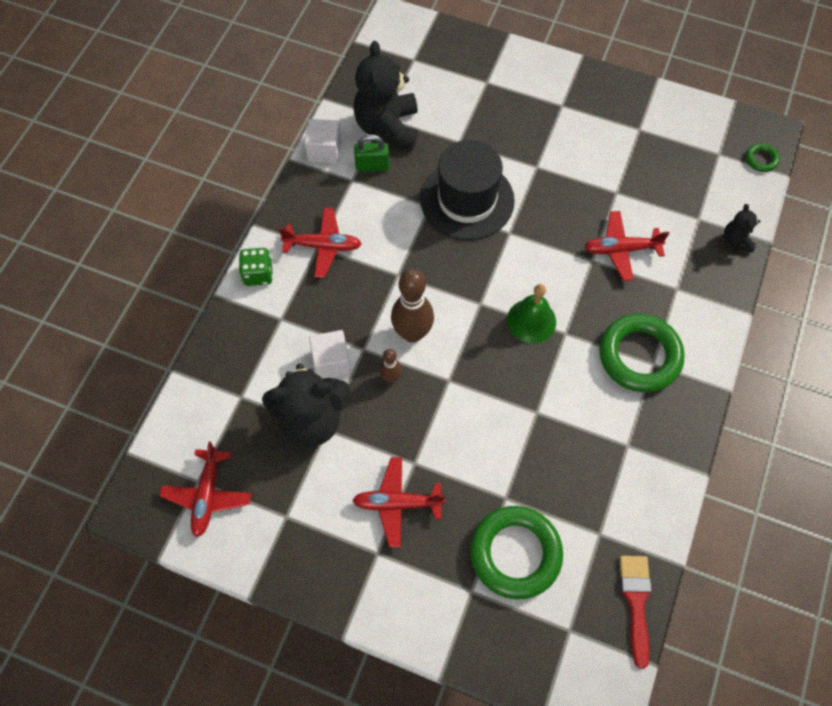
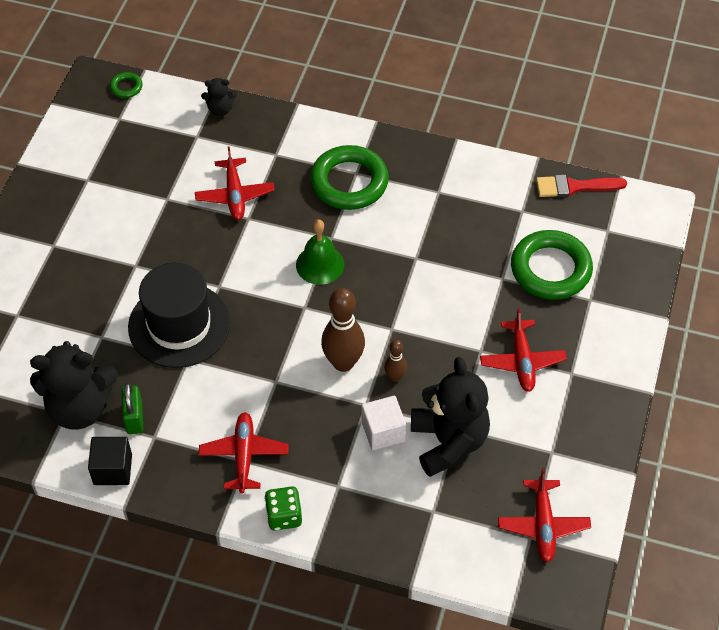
camera: 95 degrees left, 10 degrees down
(207, 495) = (543, 525): red plane -> red plane turned 90 degrees clockwise
(324, 151) = (113, 469): white cube -> black cube

